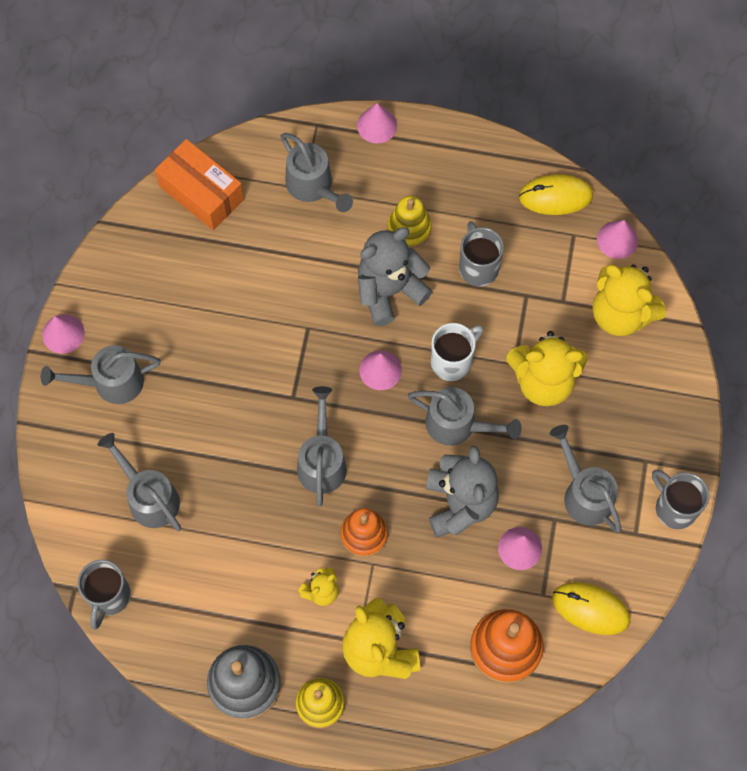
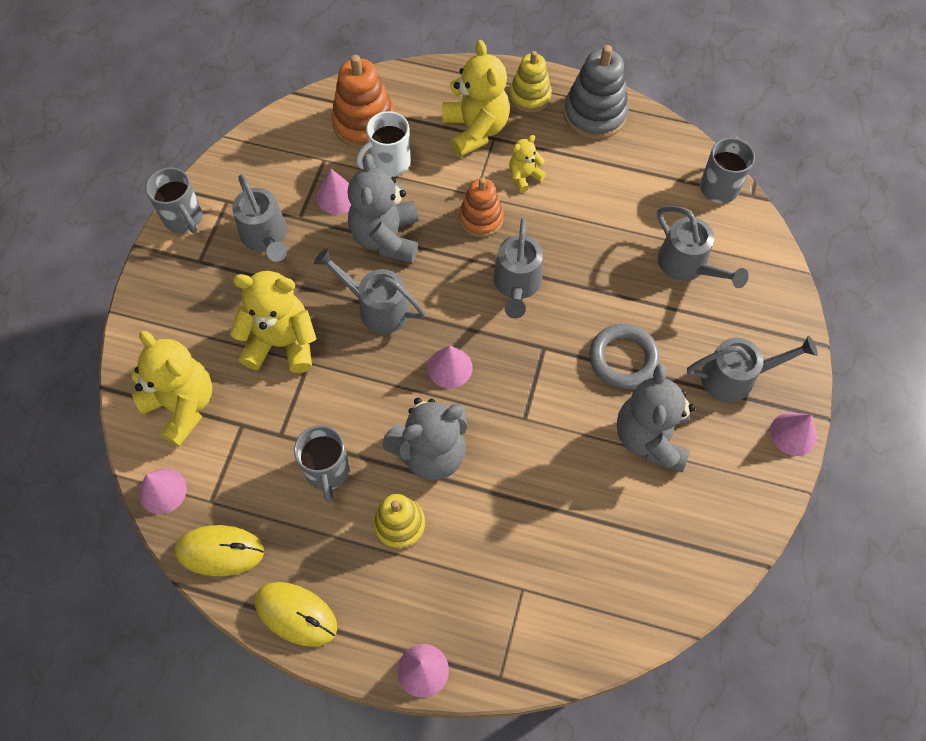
camera: 175 degrees left, 5 degrees down
(193, 320) = (650, 437): none -> grey teddy bear
(201, 193) = (646, 593): orange box -> none
(216, 392) = (623, 359): none -> grey ring
(313, 187) = (508, 589): grey watering can -> none
(452, 361) = (373, 370): white mug -> white mug (389, 163)
(590, 609) = (283, 146): yellow mouse -> yellow mouse (296, 614)

